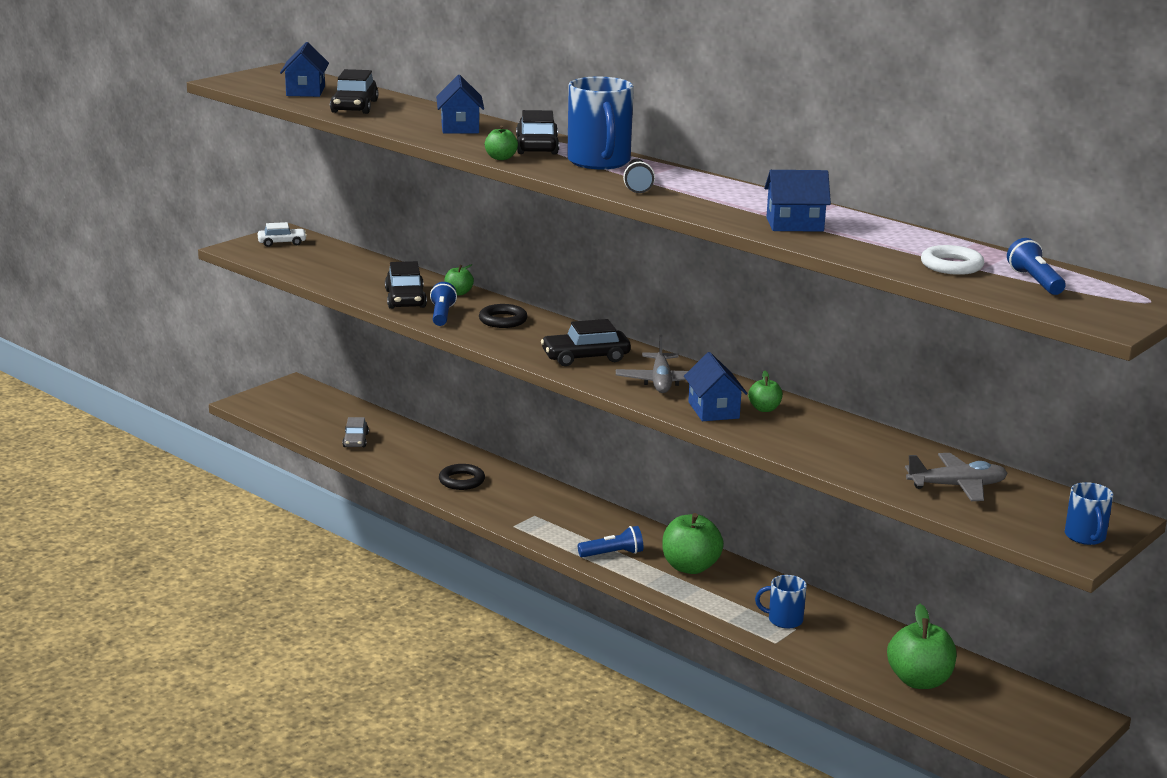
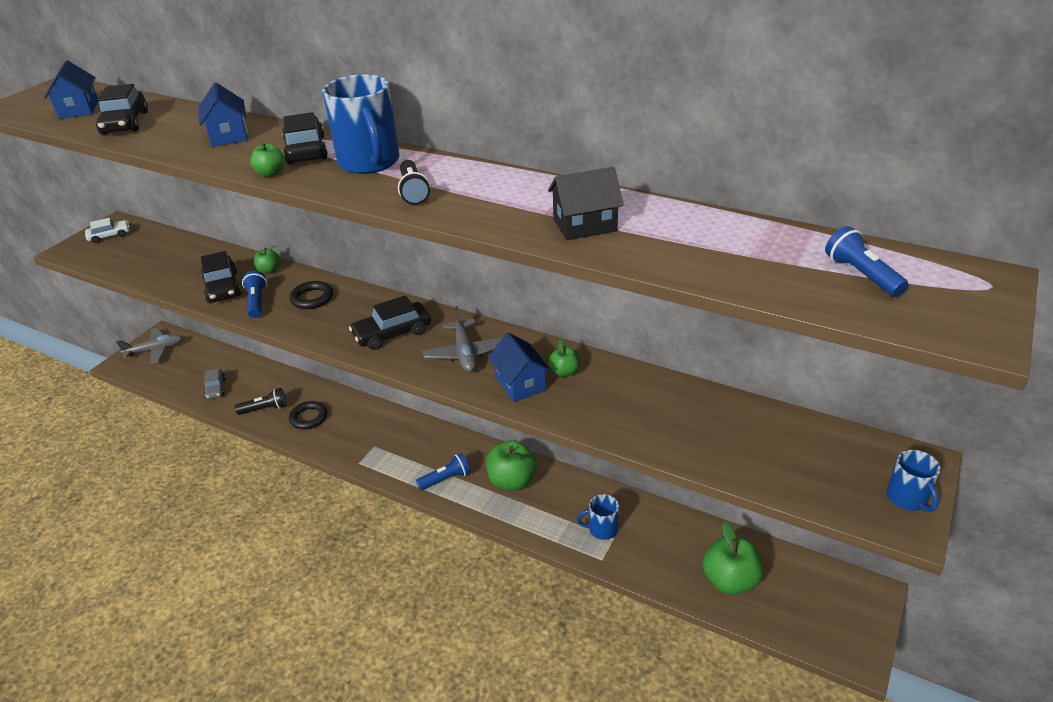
camera: 10 degrees left, 15 degrees up
(411, 466) = (264, 409): none -> black flashlight
(794, 224) = (585, 225): blue house -> black house
(951, 265) = (766, 264): white ring -> none
(957, 486) = (766, 447): grey plane -> grey plane (155, 350)

